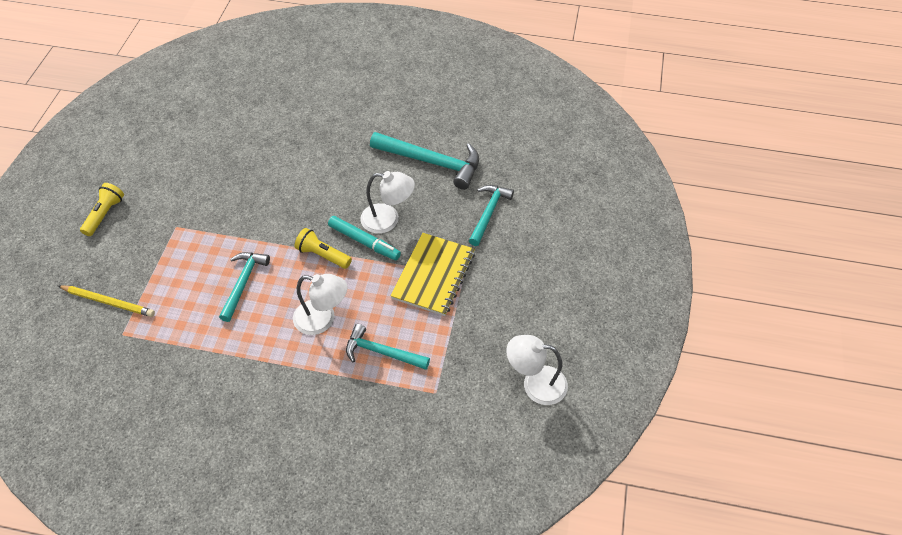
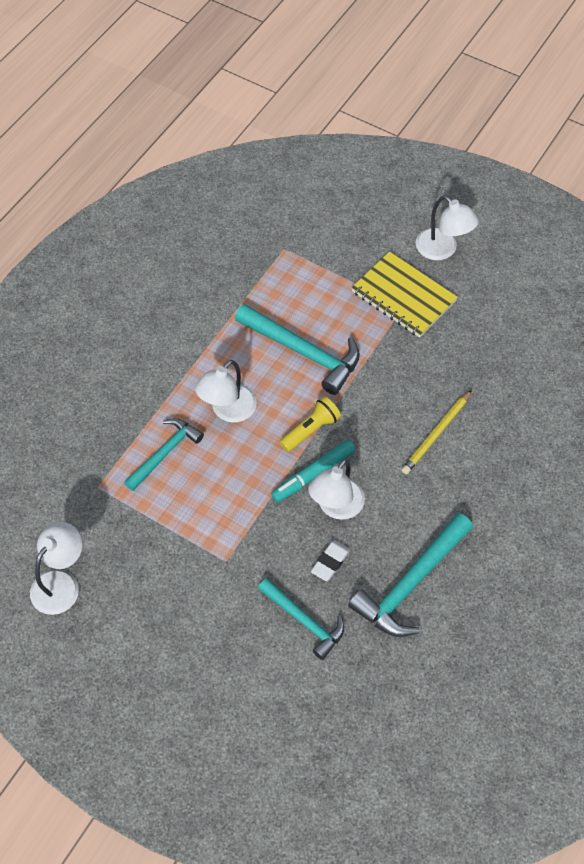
camera: 110 degrees right, 5 degrees up
(105, 214) = (442, 250): yellow flashlight -> white lamp
(108, 302) = (326, 242): yellow pencil -> yellow pencil (436, 434)
(243, 283) = (303, 352): turquoise hammer -> turquoise hammer, size x1.55
(433, 275) = (238, 530): yellow notebook -> yellow notebook (403, 296)
(435, 211) = (330, 562): none -> white eraser

